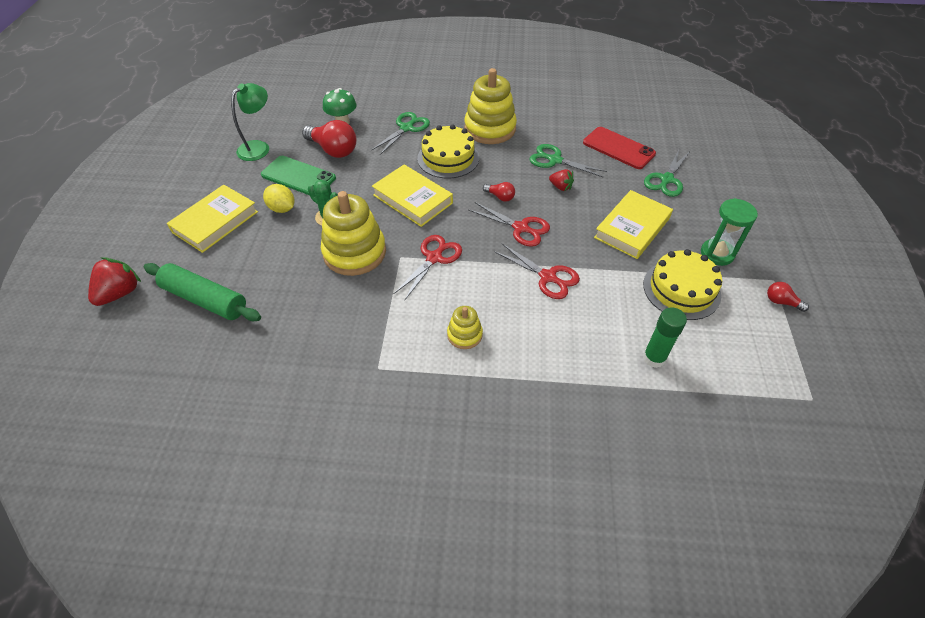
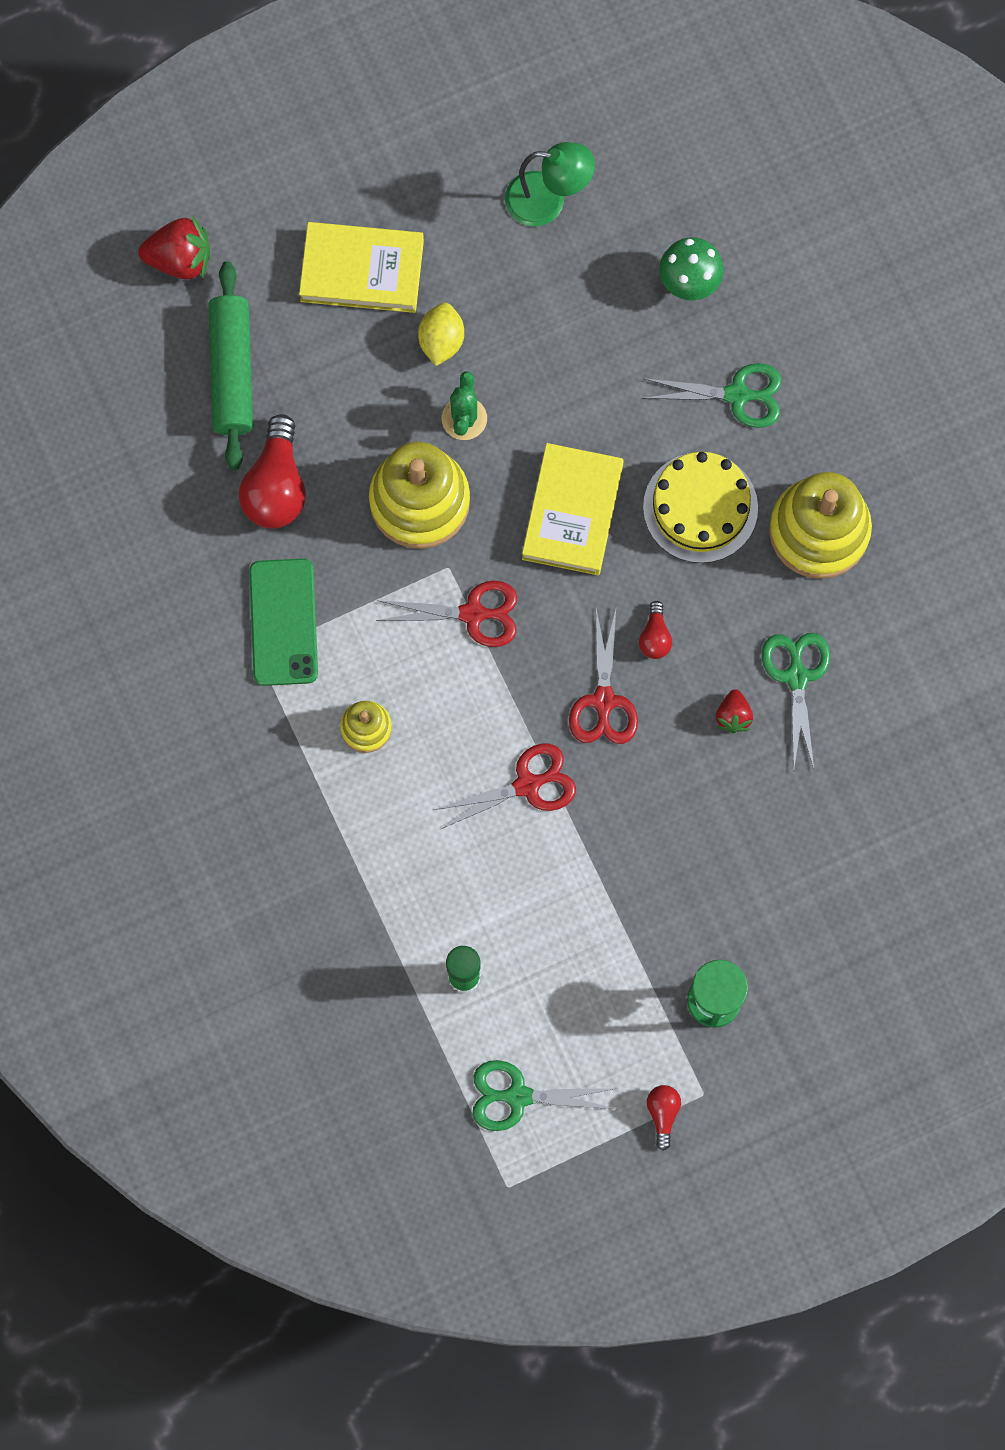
camera: 60 degrees right, 25 degrees up
(298, 176) = (520, 312): green phone -> green phone (283, 622)
(333, 150) = (611, 319): red light bulb -> red light bulb (276, 486)
(548, 277) = (527, 785): red scissors -> red scissors turned 120 degrees counterclockwise
(618, 148) = (892, 765): red phone -> none
(632, 228) = (699, 860): yellow book -> none
(666, 180) = (851, 872): green scissors -> green scissors (517, 1096)
(681, 289) = (609, 973): yellow cake -> none

